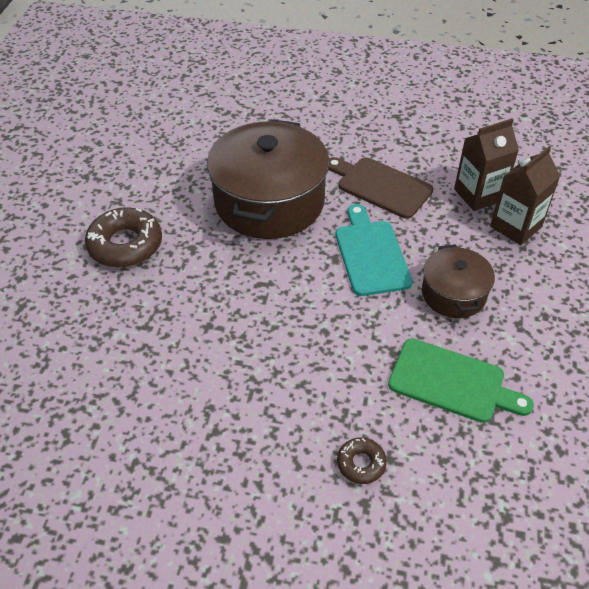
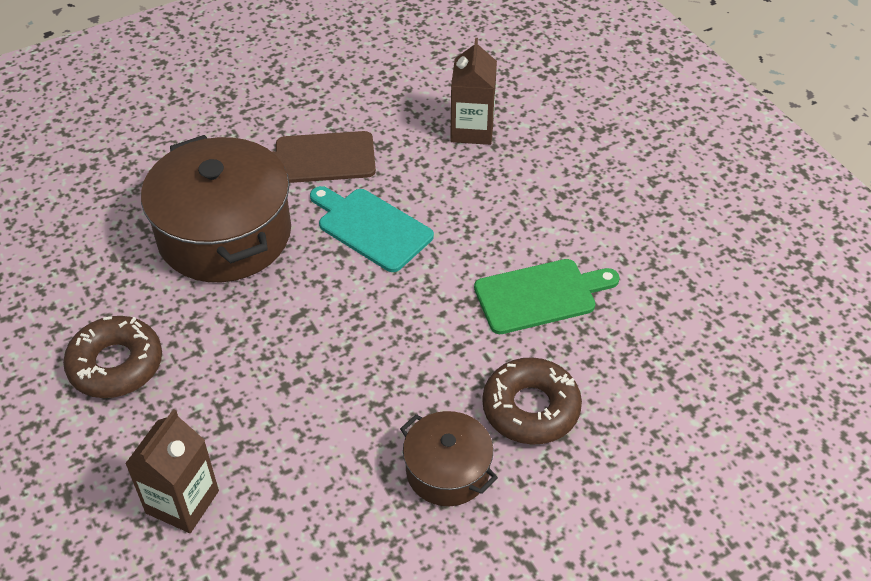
camera: 40 degrees left, 0 degrees up
(361, 463) = (531, 408): brown donut -> brown donut, size x1.92
(453, 294) = (474, 220): brown pot -> brown pot (447, 471)
(478, 195) = (415, 118): brown carton -> brown carton (182, 502)

